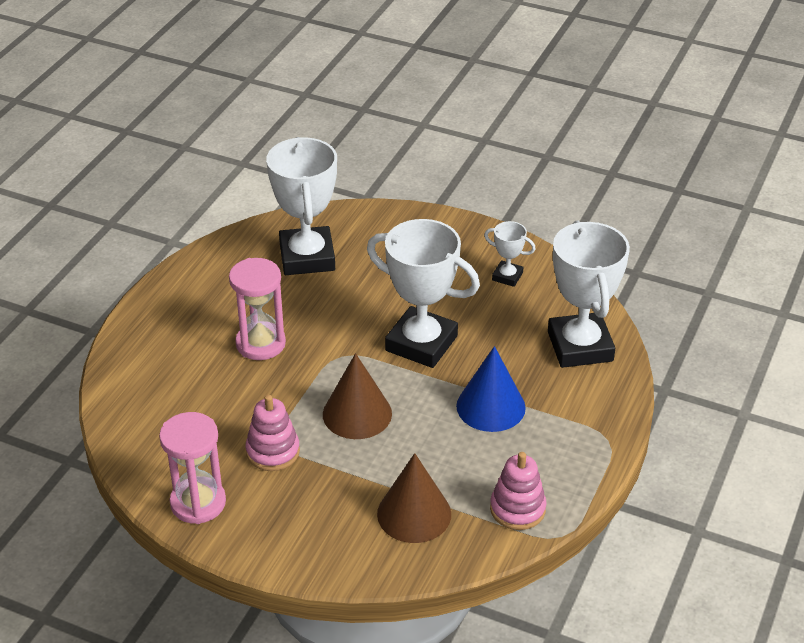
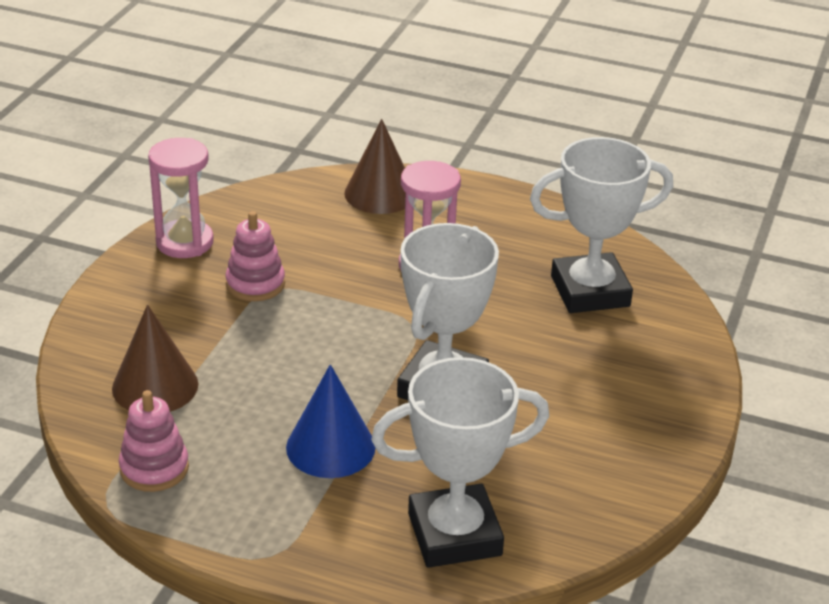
camera: 85 degrees right, 5 degrees down
(357, 414) = (315, 340): brown cone -> brown cone (380, 193)
(507, 276) = (592, 464): white trophy -> none

